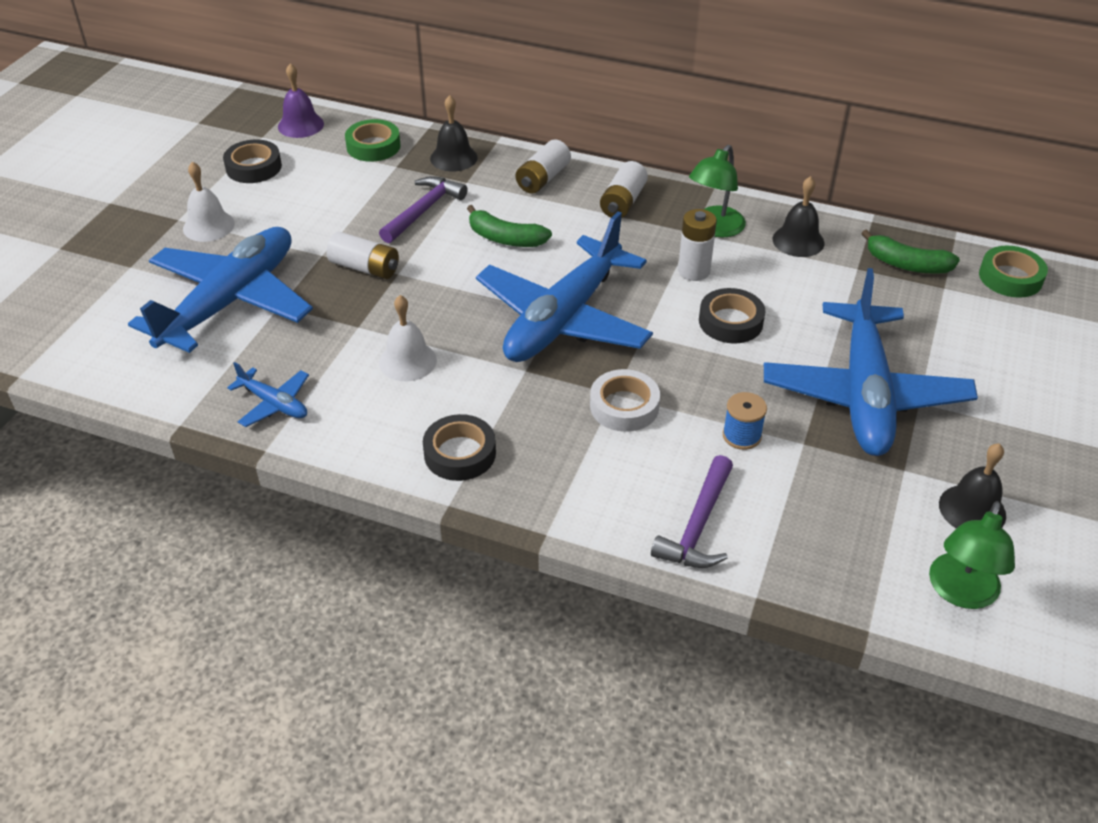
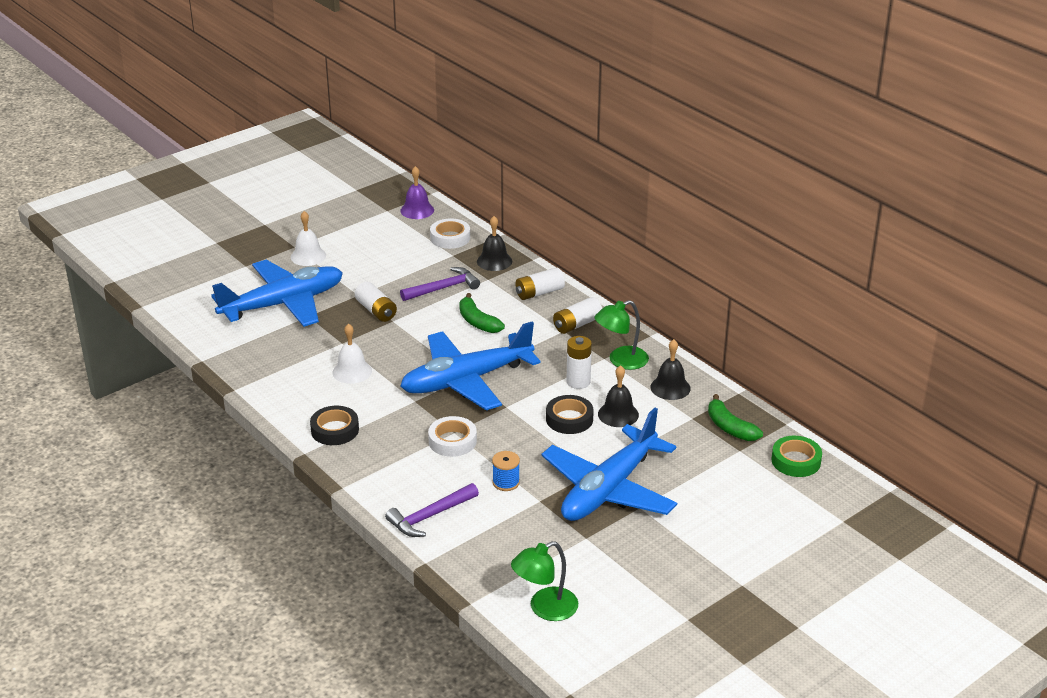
camera: 30 degrees right, 10 degrees down
(253, 167) = (365, 228): black tape -> none
(274, 404) = (259, 368): blue plane -> none
(373, 146) = (450, 238): green tape -> white tape
(972, 509) = (603, 573): black bell -> black bell (618, 414)

